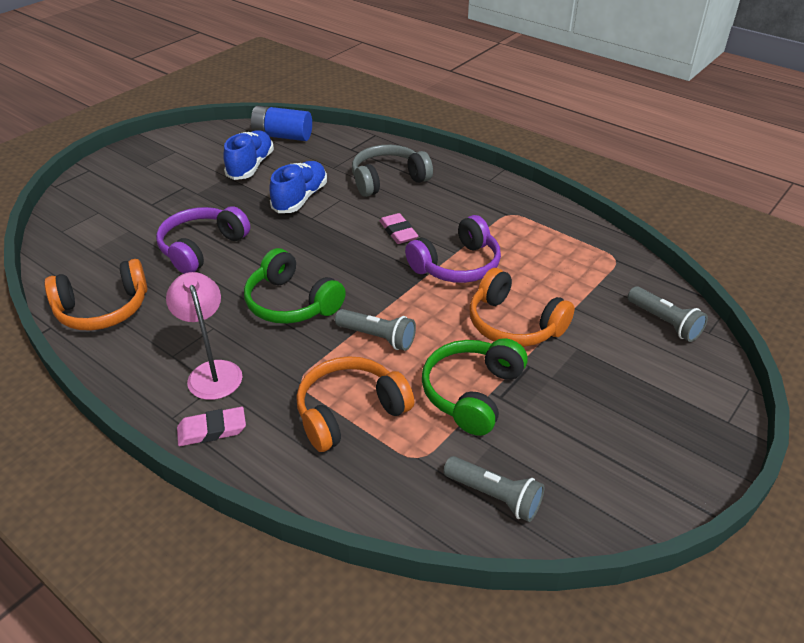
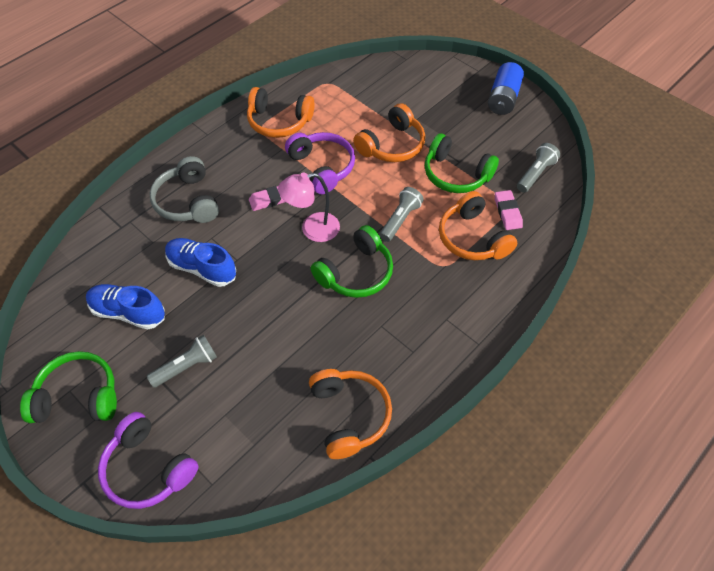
camera: 85 degrees left, 15 degrees up
(168, 156) = (78, 397): none -> green headphones
(202, 248) = (268, 344): purple headphones -> purple headphones (148, 468)
(212, 371) = (432, 322): pink lamp -> pink lamp (312, 229)
(212, 430) = (490, 317): pink eraser -> pink eraser (507, 212)
(282, 136) = (72, 286): blue battery -> blue battery (503, 98)
(526, 226) = (279, 121): none -> orange headphones
(664, 322) = (396, 75): grey flashlight -> grey flashlight (186, 366)

